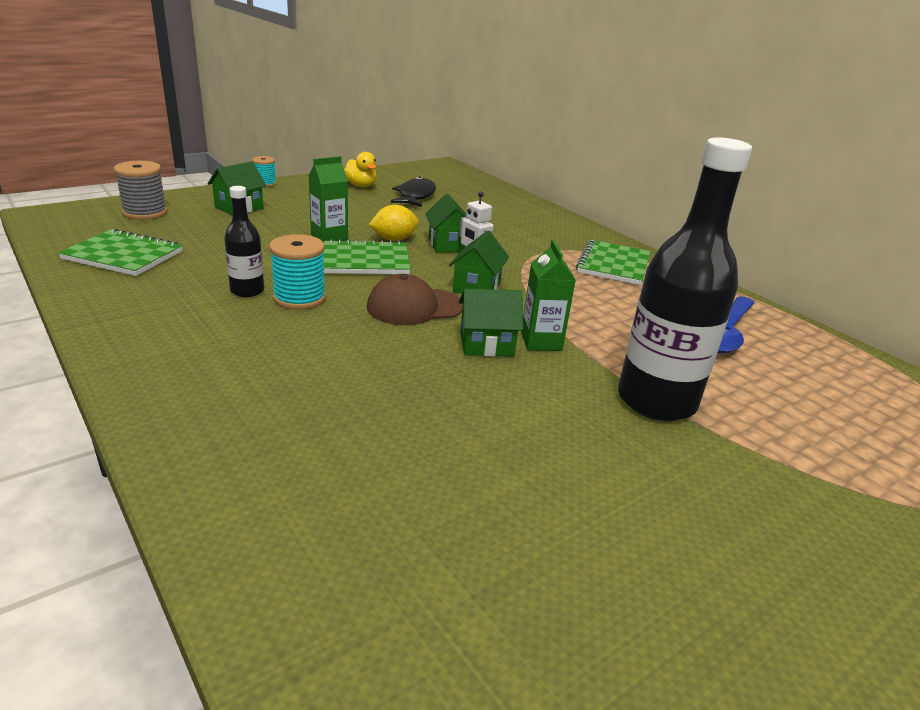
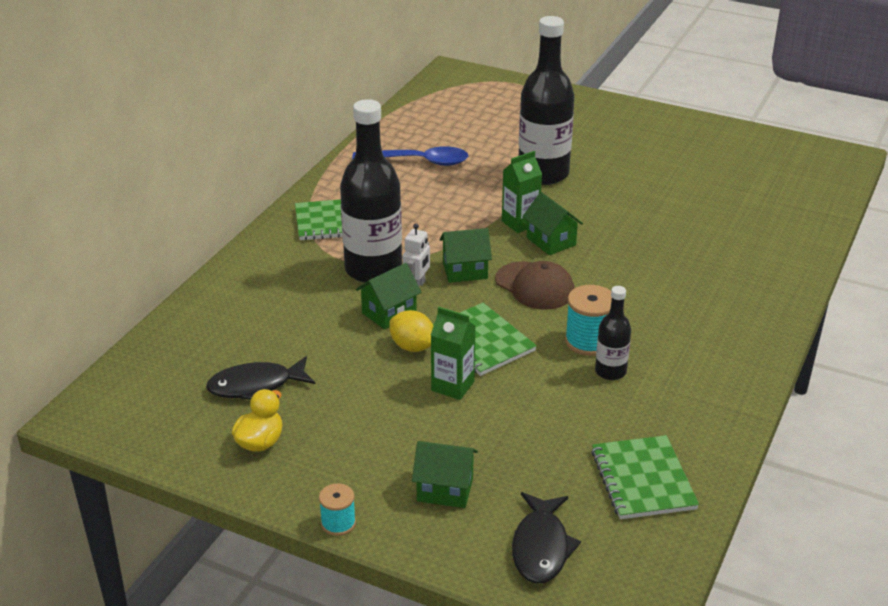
camera: 115 degrees left, 5 degrees up
(145, 212) = (541, 547): grey spool -> black fish
(518, 256) = (373, 269): none -> black bottle

